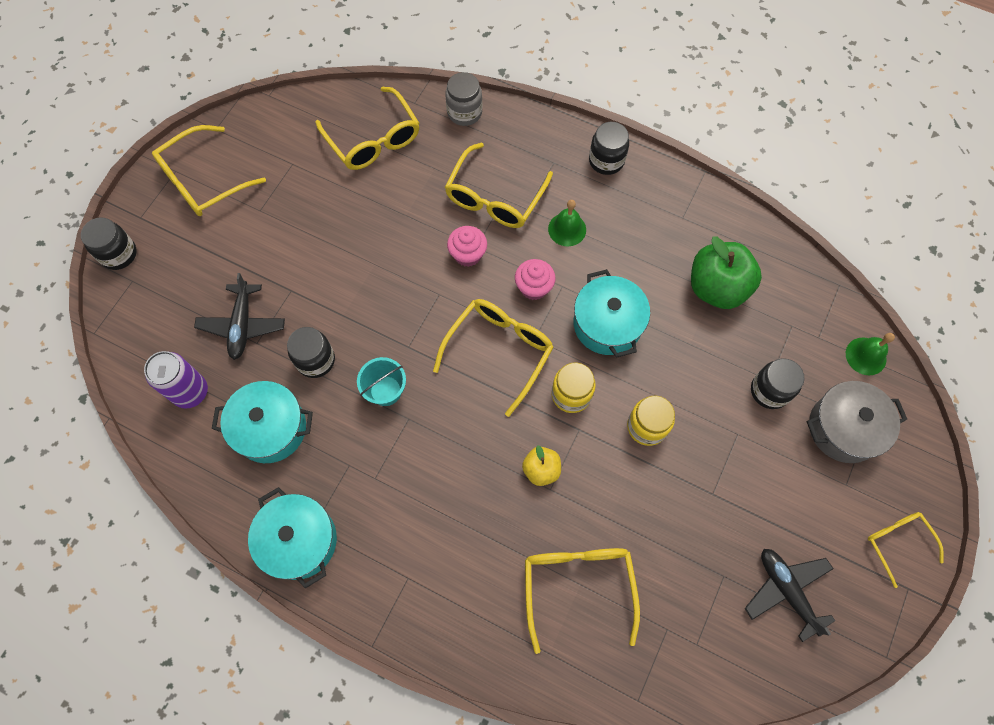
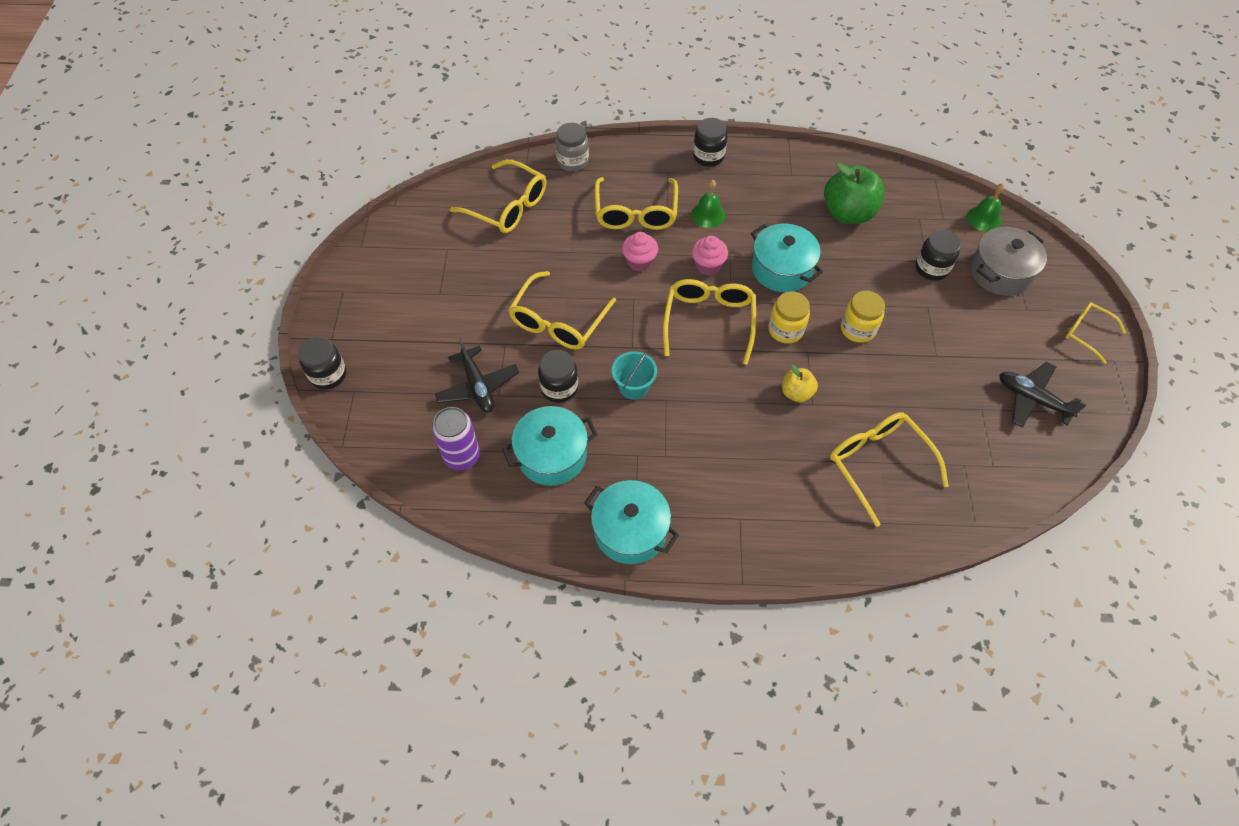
camera: 25 degrees left, 10 degrees down
(204, 180) = (374, 289): yellow glasses -> yellow glasses (559, 320)

